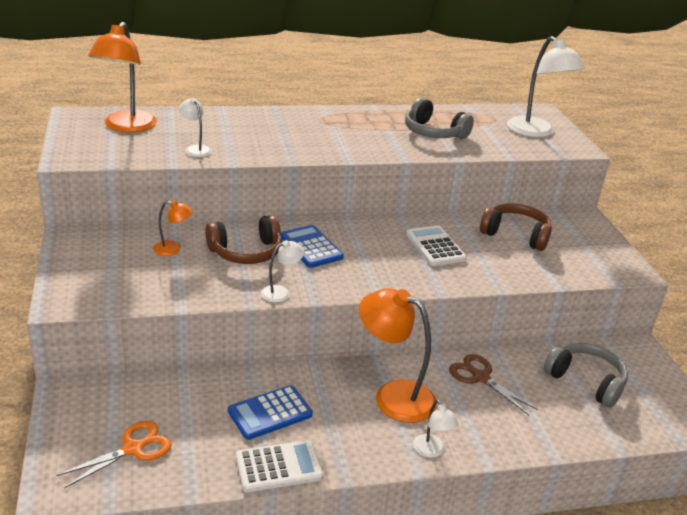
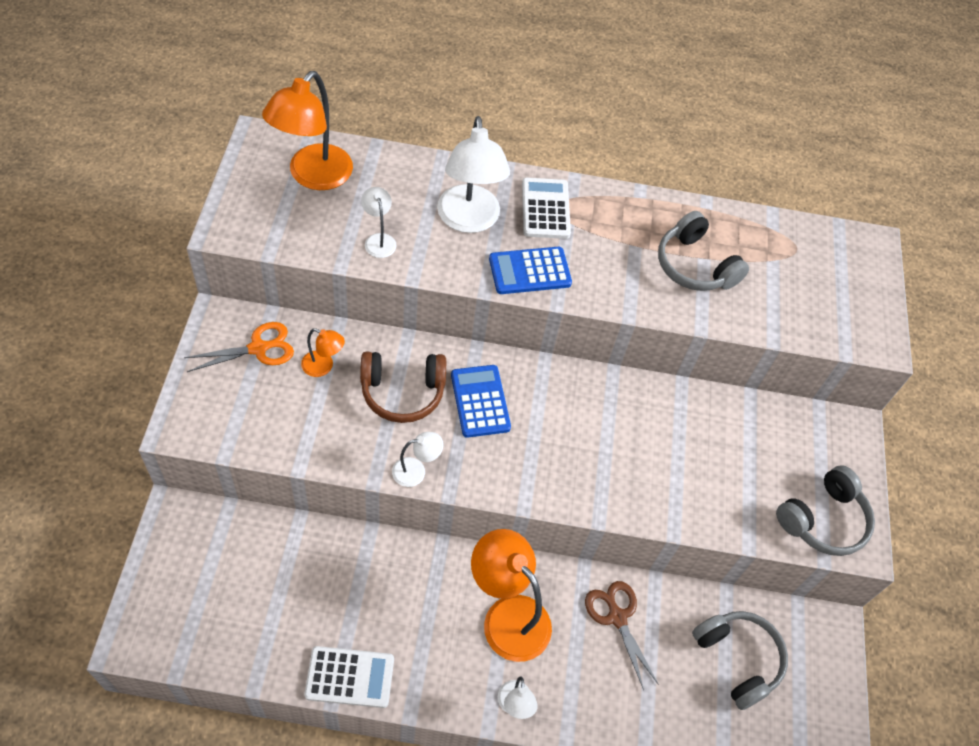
camera: 15 degrees right, 25 degrees up
(133, 449) = (217, 609): orange scissors -> orange scissors (258, 348)
(270, 413) = (368, 601): blue calculator -> blue calculator (530, 271)
(435, 247) = (629, 437): white calculator -> white calculator (545, 209)
(515, 235) = (742, 440): brown headphones -> none
(535, 132) = (837, 293): white lamp -> white lamp (469, 220)
(599, 263) = (823, 520): none -> grey headphones

